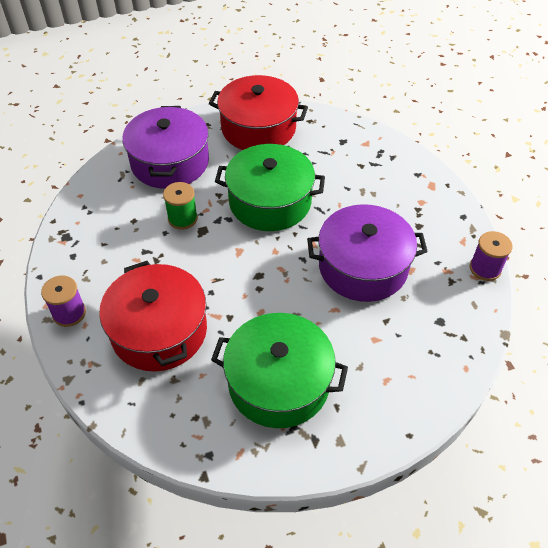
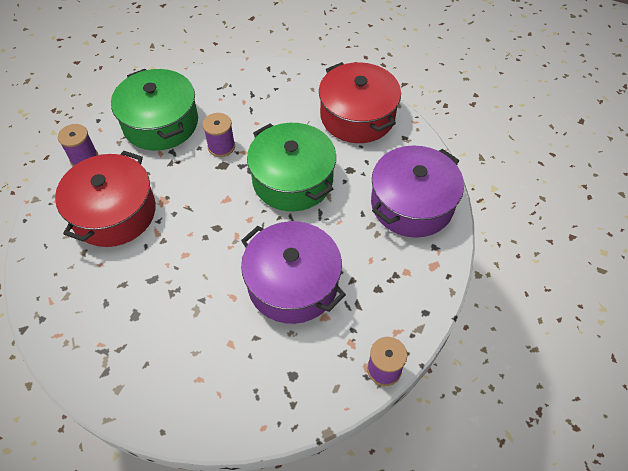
camera: 45 degrees right, 5 degrees up
(170, 162) = (264, 98): purple pot -> purple pot (412, 204)
(182, 218) = (221, 146): green spool -> purple spool
(279, 383) = (134, 313): green pot -> green pot (160, 123)

